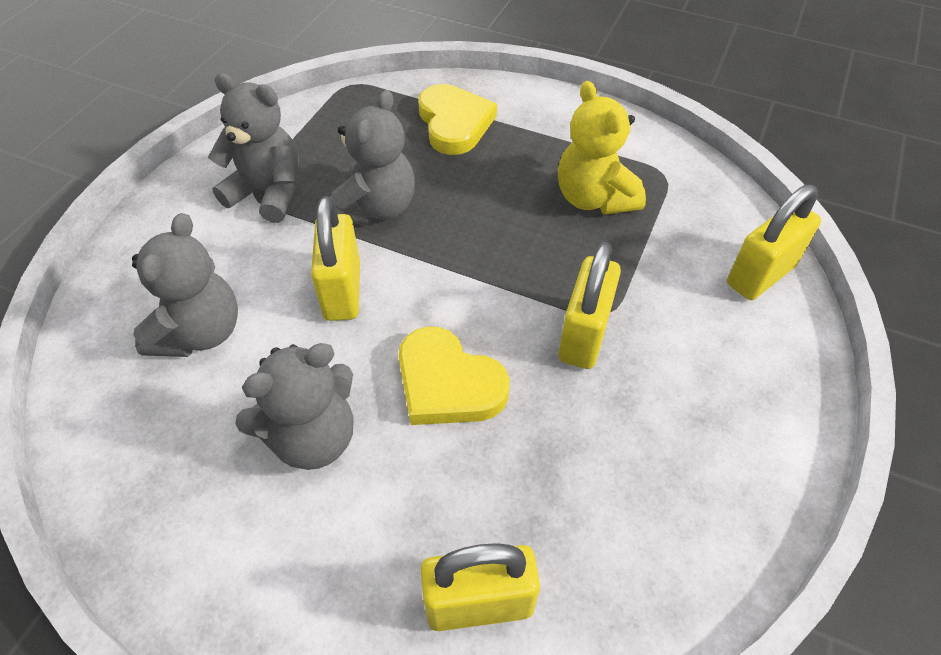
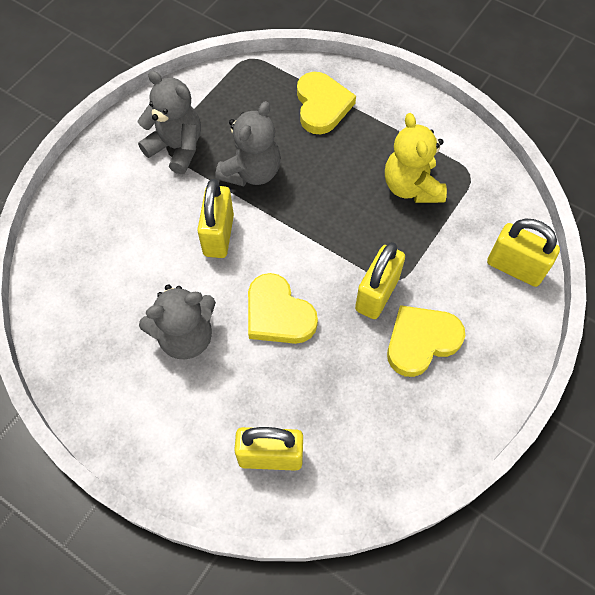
camera: 10 degrees right, 10 degrees up
(200, 332) = (121, 251): grey teddy bear -> none
(664, 389) = (421, 341): none -> yellow heart
(760, 275) = (515, 267): yellow padlock -> yellow padlock turned 60 degrees clockwise

